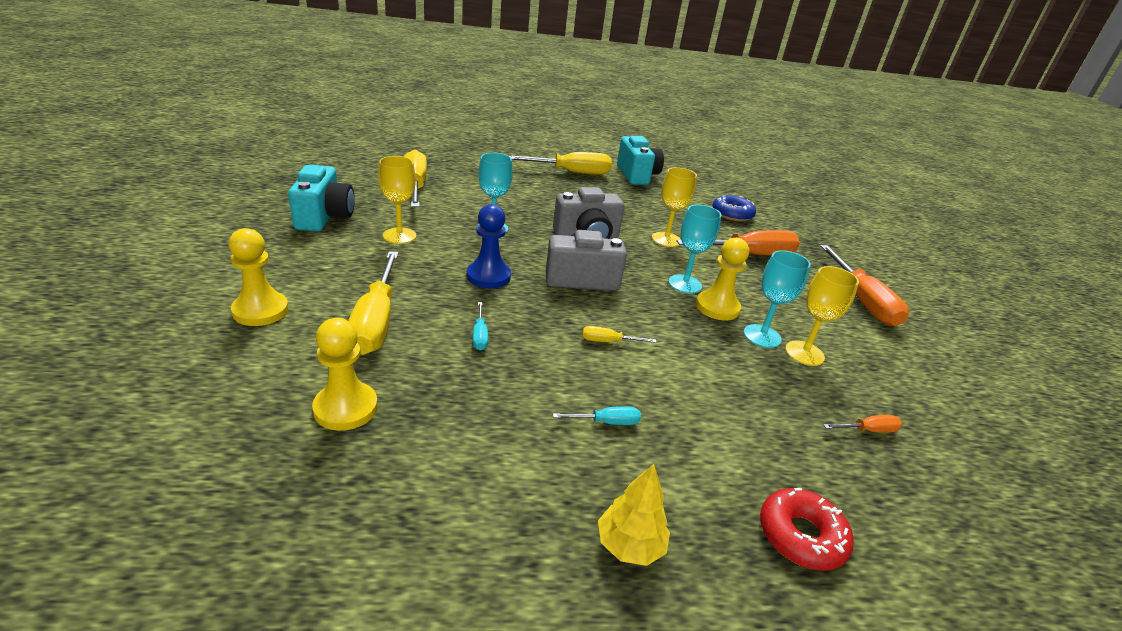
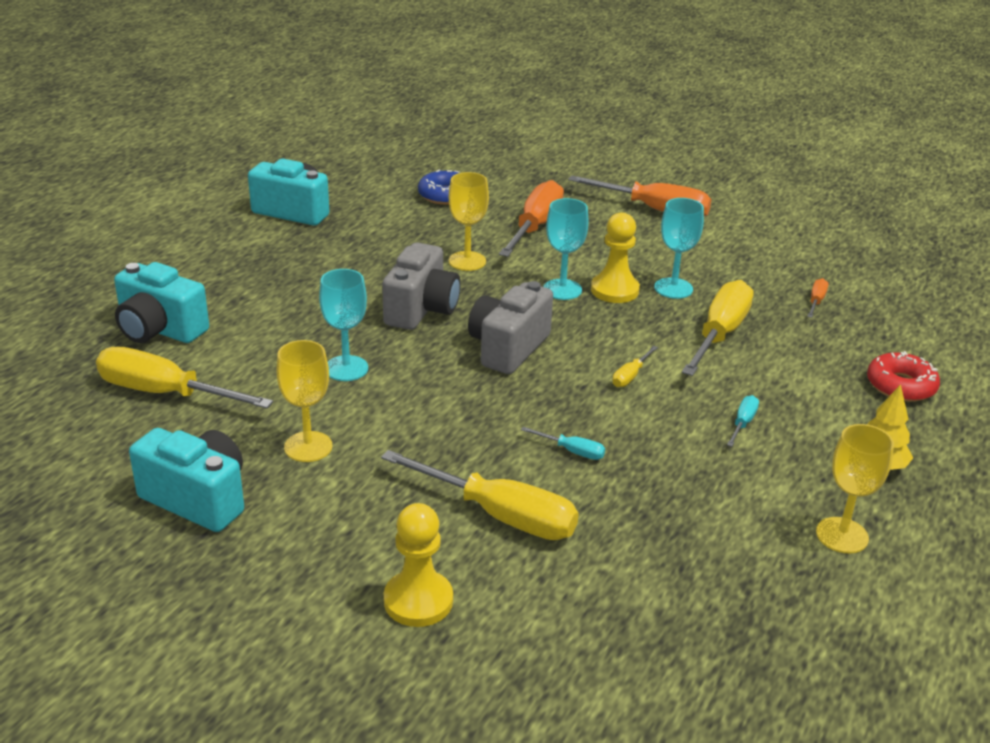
camera: 55 degrees left, 0 degrees up
(346, 408) = (643, 572): yellow pawn -> none
(472, 171) = (159, 330): none -> turquoise camera
(488, 276) = (459, 408): blue pawn -> none
(571, 173) = (241, 255): yellow screwdriver -> yellow screwdriver (719, 334)
(804, 353) = (710, 279): yellow goblet -> yellow goblet (842, 535)

